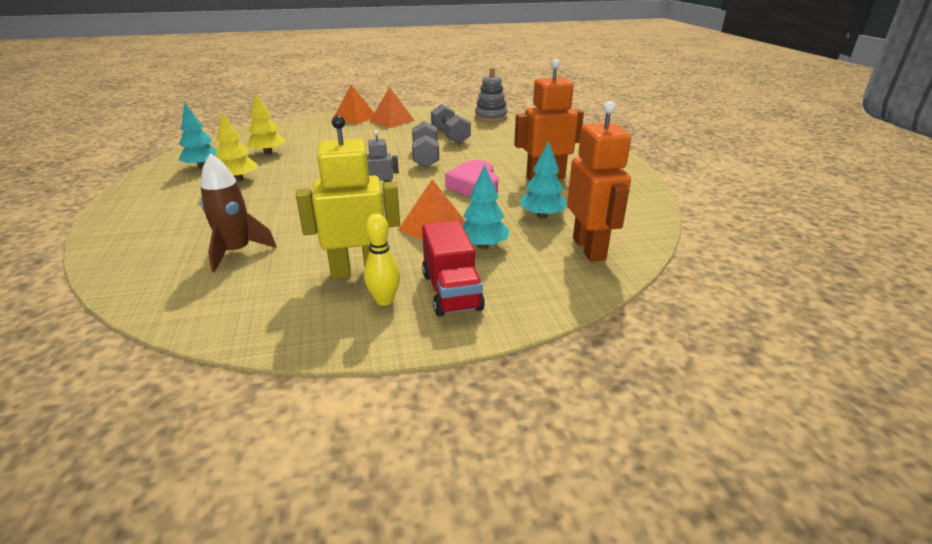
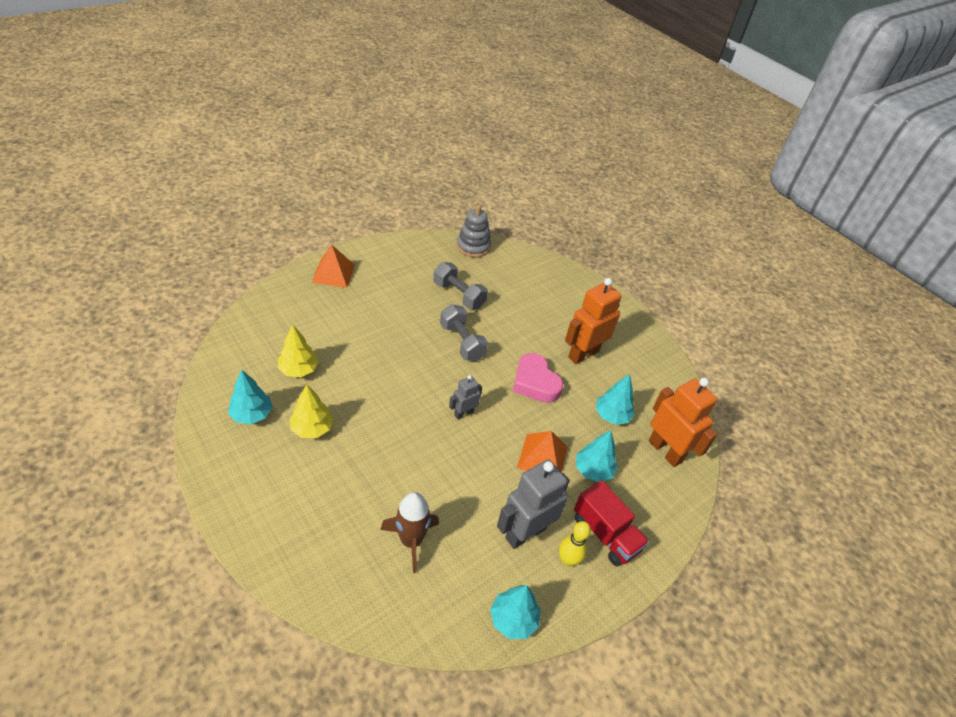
camera: 30 degrees left, 15 degrees up
(270, 328) = (513, 619): none -> turquoise tree
(357, 271) = (525, 533): yellow robot -> grey robot
(392, 120) = (378, 273): orange pyramid -> none

